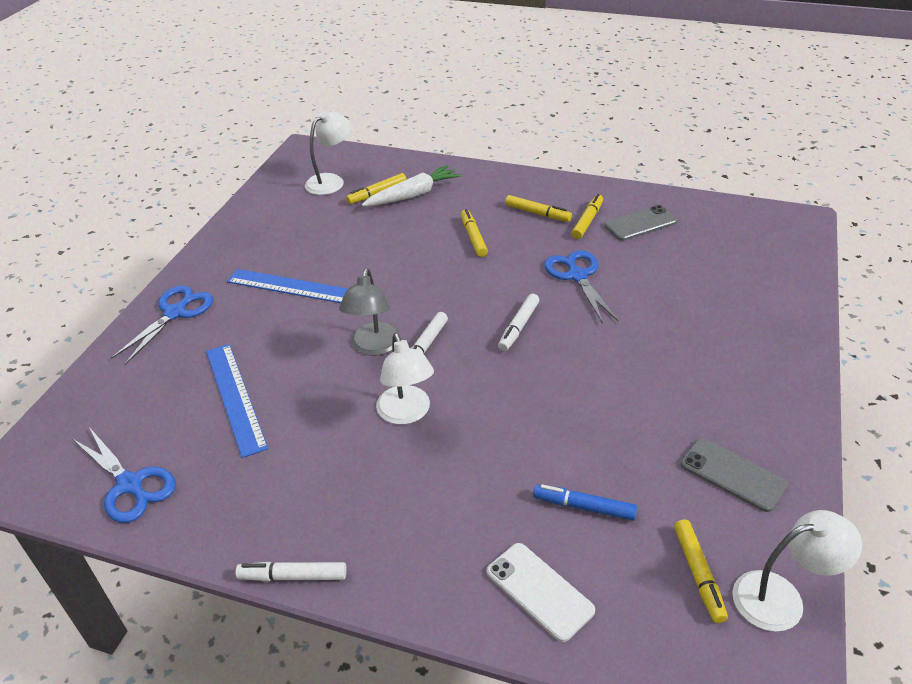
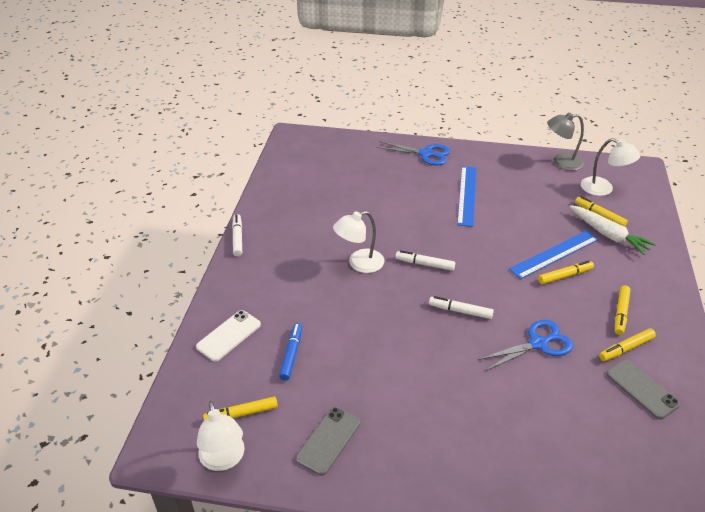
camera: 80 degrees right, 0 degrees up
(130, 484) = (291, 172): blue scissors -> none
(235, 397) = (359, 192): blue ruler -> blue ruler (554, 254)
(374, 347) = (417, 240): grey lamp -> grey lamp (561, 162)
(587, 221) = (626, 348): yellow marker -> yellow marker turned 135 degrees clockwise

